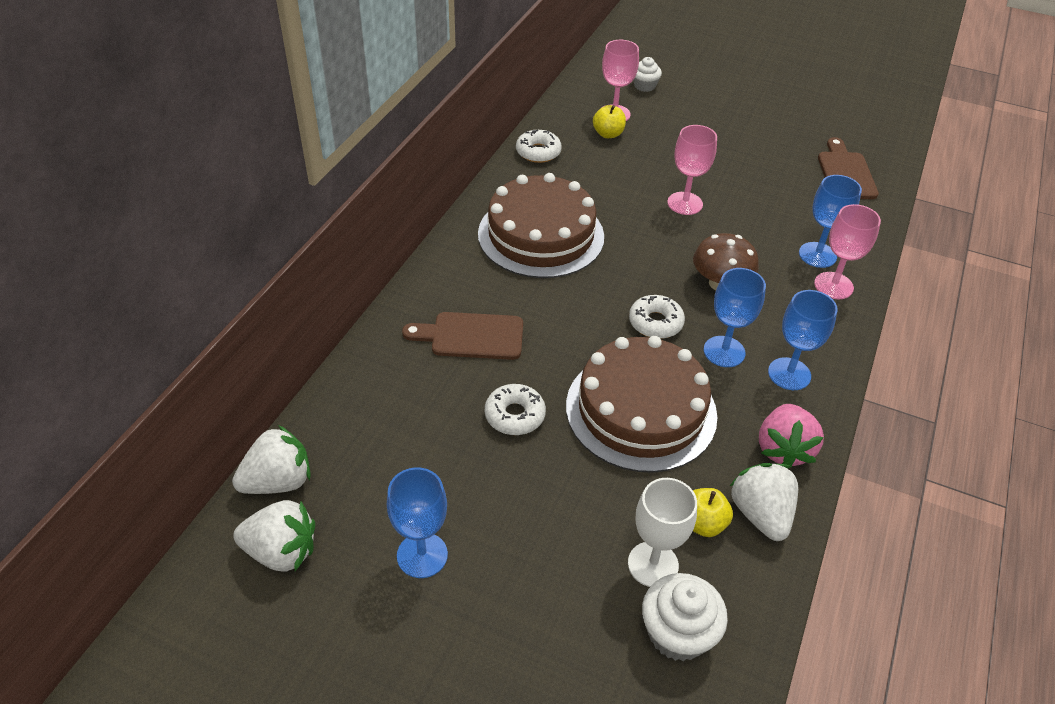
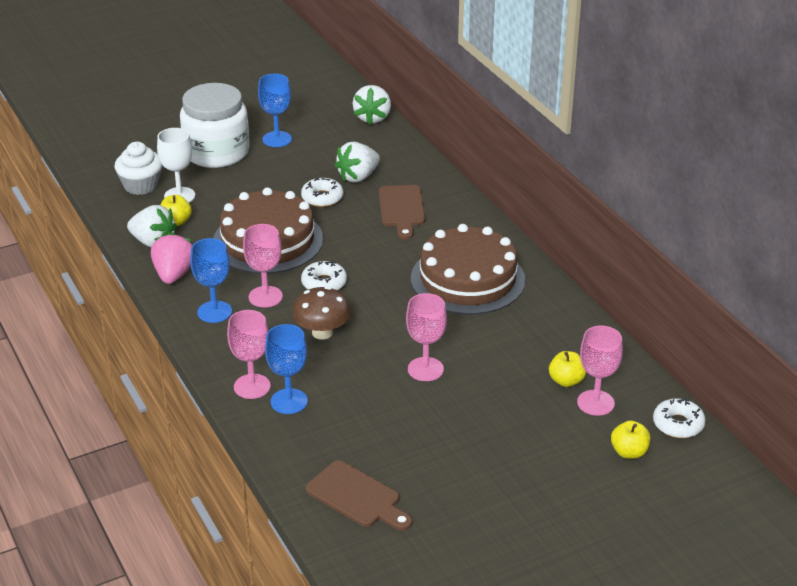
camera: 130 degrees right, 10 degrees down
(281, 552) = (329, 107): white strawberry -> white strawberry (358, 177)
(471, 336) = (402, 209): brown cutting board -> brown cutting board turned 135 degrees clockwise
(517, 604) = (216, 152): none -> white jar
(538, 152) = (576, 328): white donut -> white donut (678, 424)
(644, 86) = (629, 452): white cupcake -> yellow apple
(724, 351) = (265, 297): blue goblet -> pink goblet
(783, 449) = (174, 275): pink strawberry -> pink strawberry turned 45 degrees clockwise

